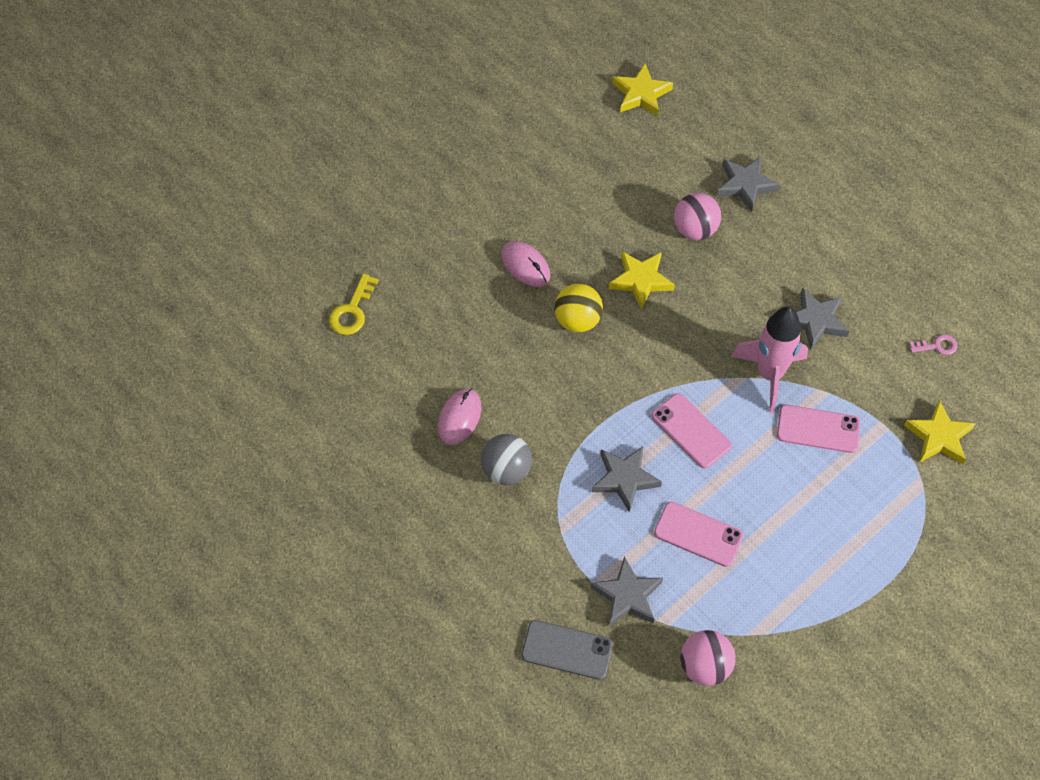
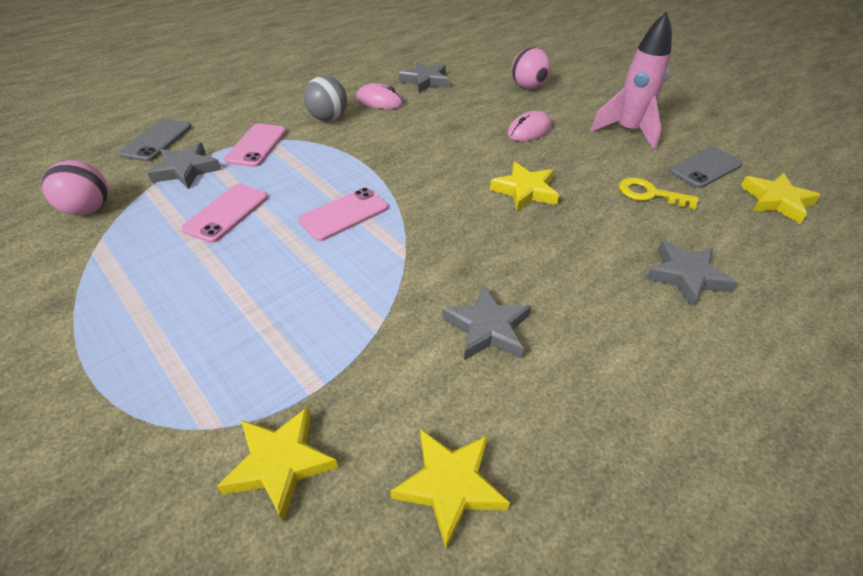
camera: 90 degrees right, 15 degrees down
(352, 311) = (474, 65): yellow key -> yellow key (649, 194)
(577, 320) = (474, 154): yellow ball -> none
(591, 129) = (705, 168): none -> grey phone
(625, 479) = (302, 173): grey star -> grey star (425, 81)
(695, 229) = (602, 230): pink ball -> pink ball (528, 87)
(769, 374) = (407, 277): pink rocket -> pink rocket (627, 132)
(818, 429) = (325, 316): pink phone -> pink phone (256, 145)
(937, 346) = (450, 485): pink key -> yellow star

